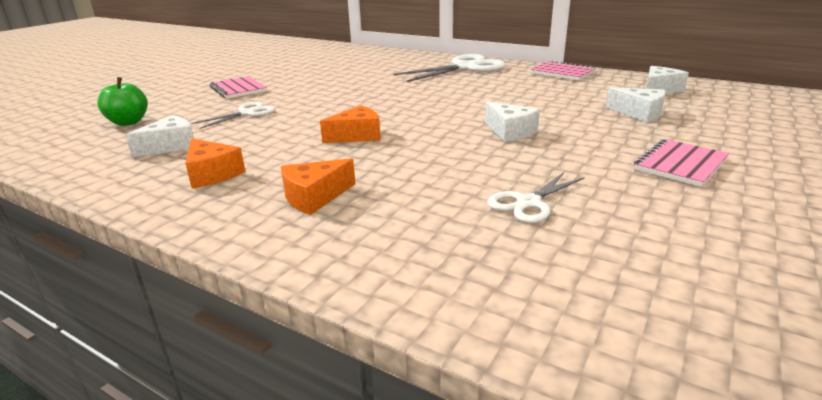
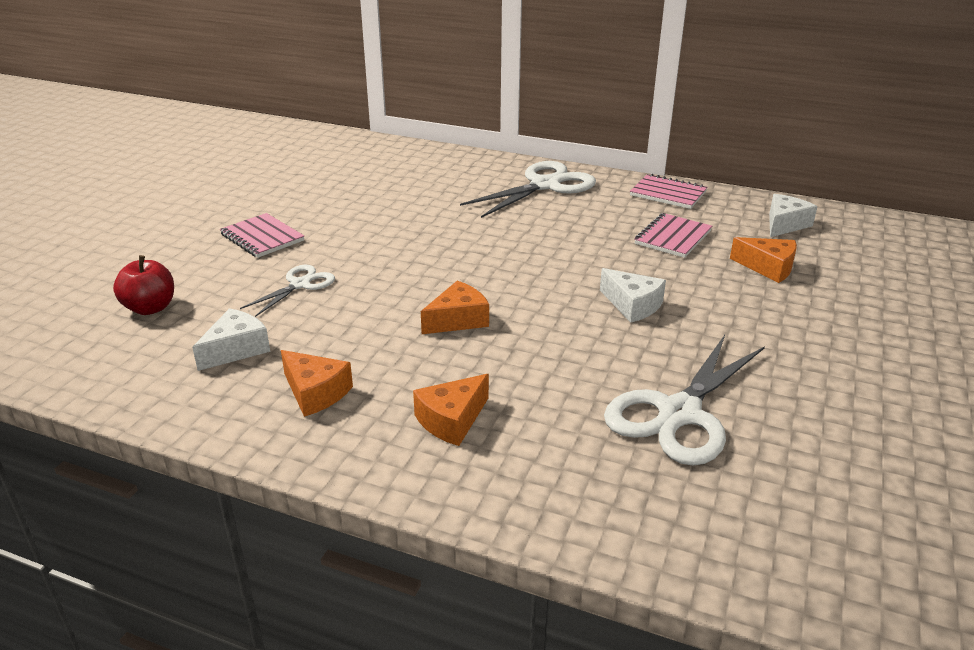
camera: 10 degrees left, 5 degrees up
(128, 122) = (150, 308): green apple -> red apple
(528, 203) = (679, 413): white scissors -> white scissors, size x1.81
(639, 113) = (768, 268): white cheese -> orange cheese
(680, 164) = (820, 349): pink notebook -> pink notebook (672, 237)

